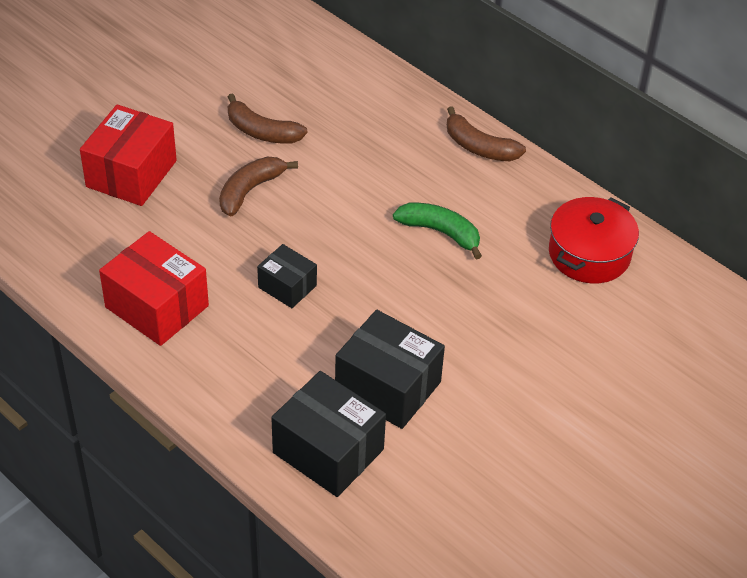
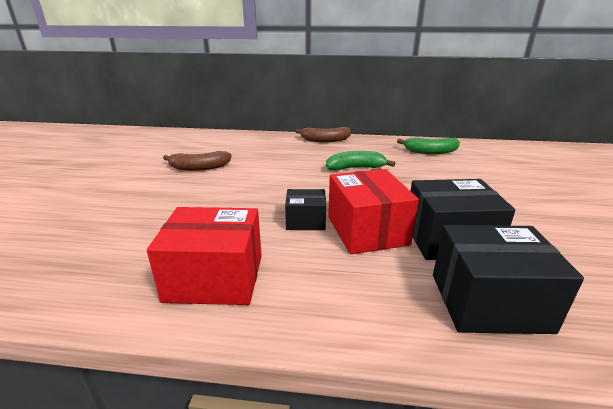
camera: 35 degrees left, 20 degrees down
(131, 174) = (115, 212): red box -> red box (366, 230)
(250, 190) = (220, 190): brown banana -> none
(589, 254) = (430, 152): red pot -> green banana

